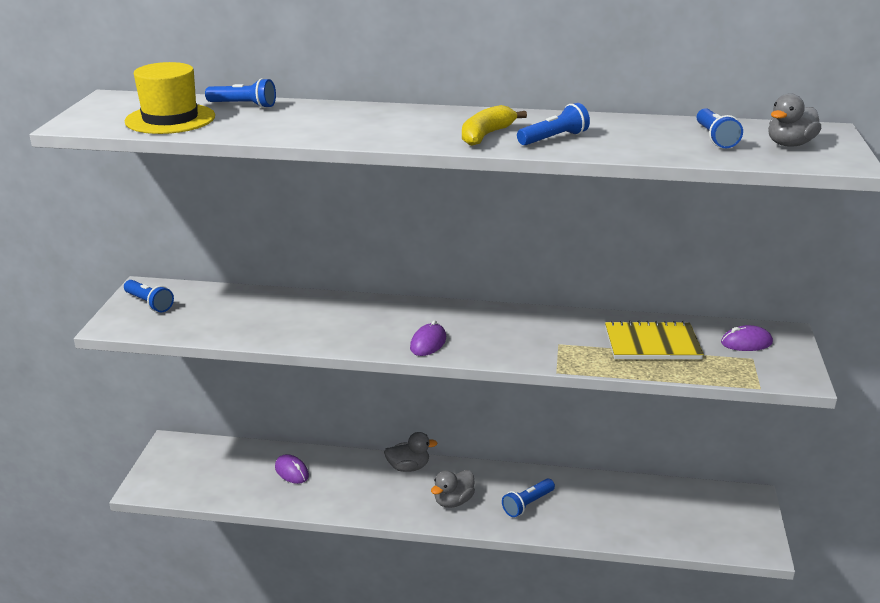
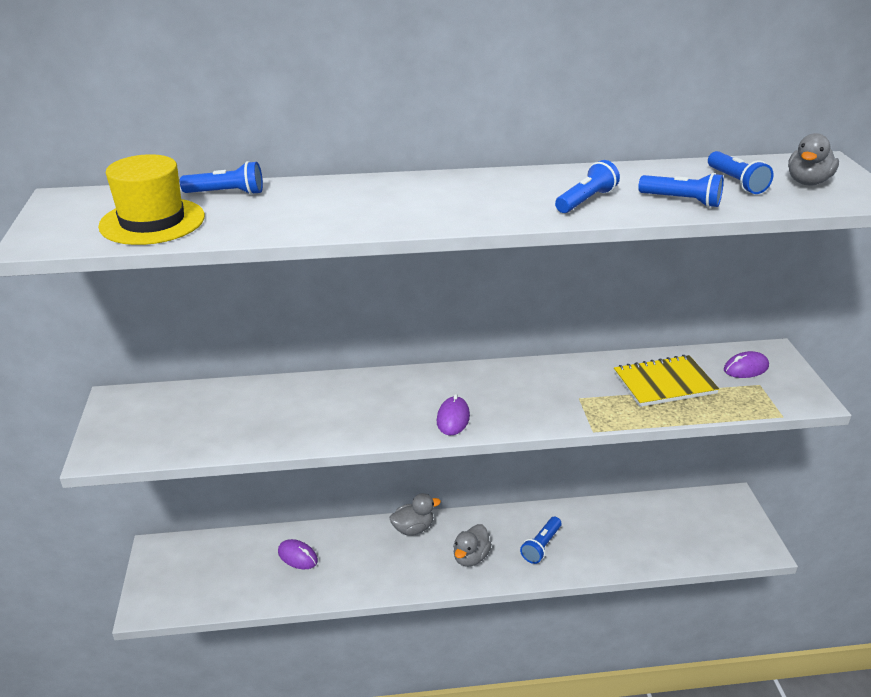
camera: 15 degrees left, 5 degrees up
(149, 303) = (130, 418): blue flashlight -> blue flashlight (682, 201)
(486, 135) = (515, 204): yellow banana -> none

